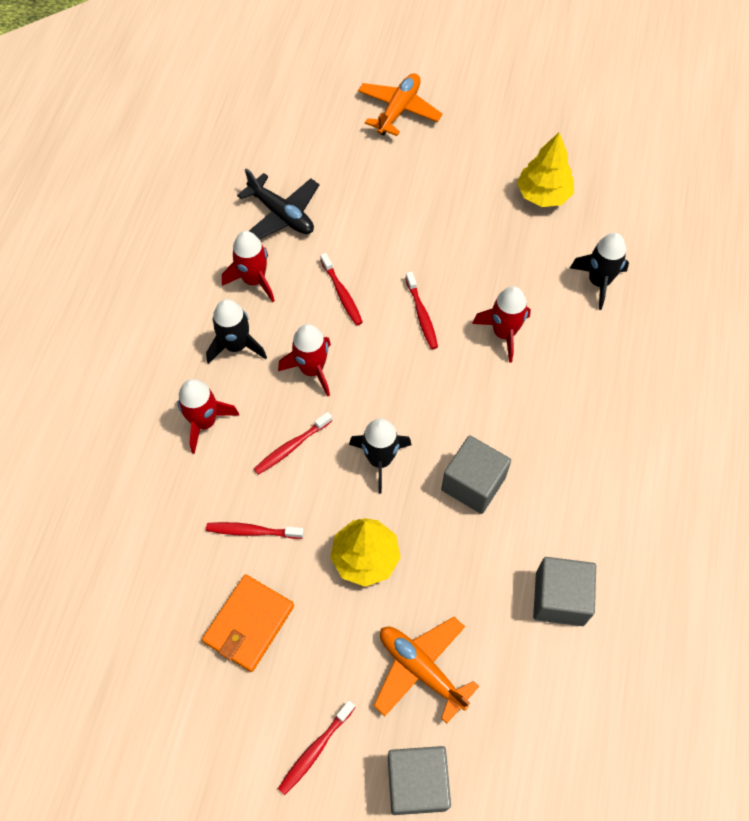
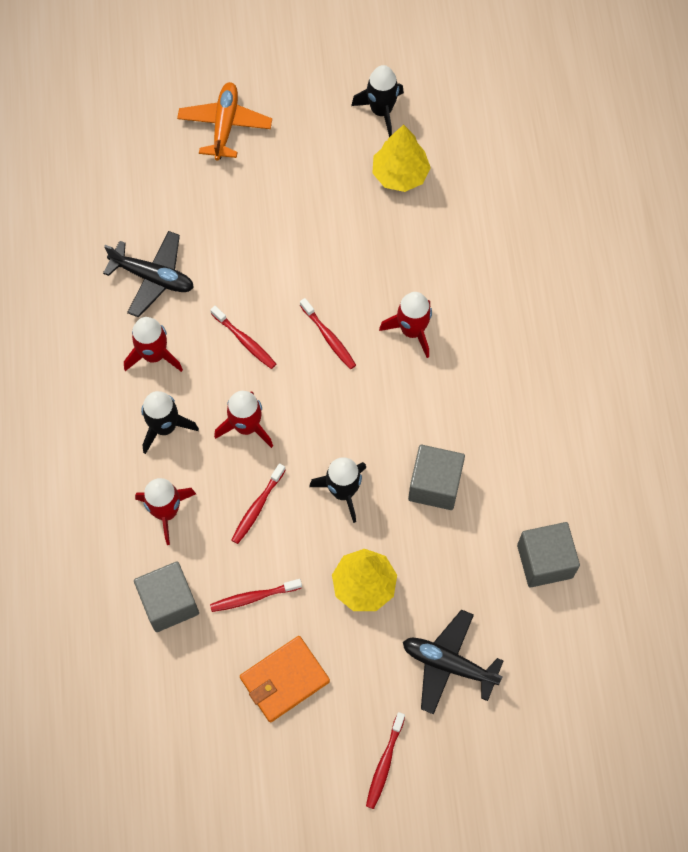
camera: 20 degrees left, 5 degrees up
(249, 624) = (284, 680): orange wallet -> orange wallet turned 45 degrees clockwise
(417, 783) = (479, 758): grey cube -> grey cube (169, 603)
(421, 669) = (449, 664): orange plane -> black plane
(598, 282) = (482, 250): black rocket -> black rocket (381, 111)

